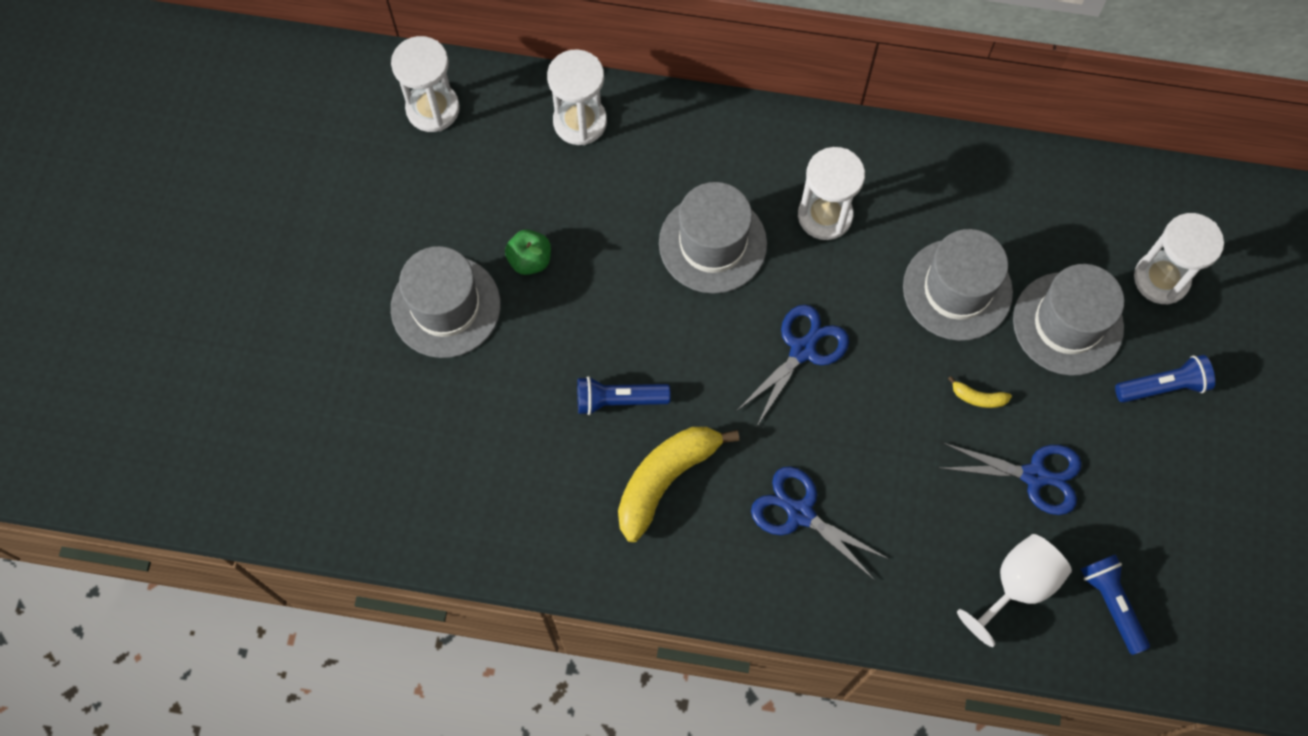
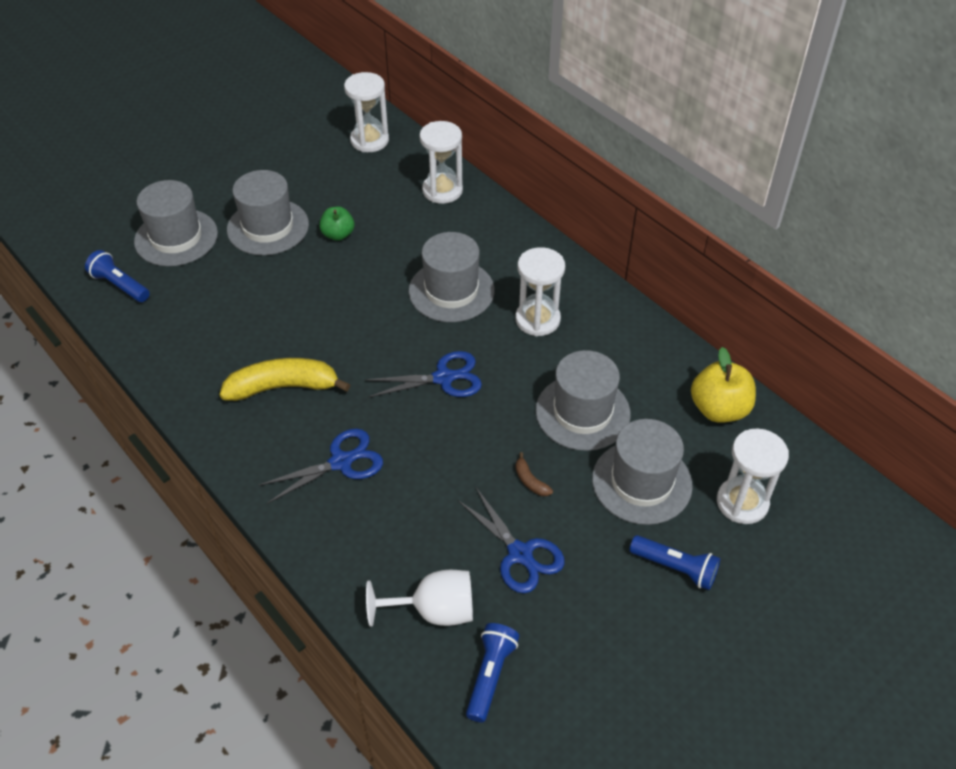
camera: 40 degrees right, 20 degrees down
(361, 394) = (176, 237): none -> grey hat
(618, 400) = (305, 330): blue flashlight -> blue flashlight (120, 285)
(800, 513) = (341, 462): blue scissors -> blue scissors turned 75 degrees clockwise
(978, 397) = (530, 481): yellow banana -> brown banana
(1065, 194) = (719, 409): none -> yellow apple

